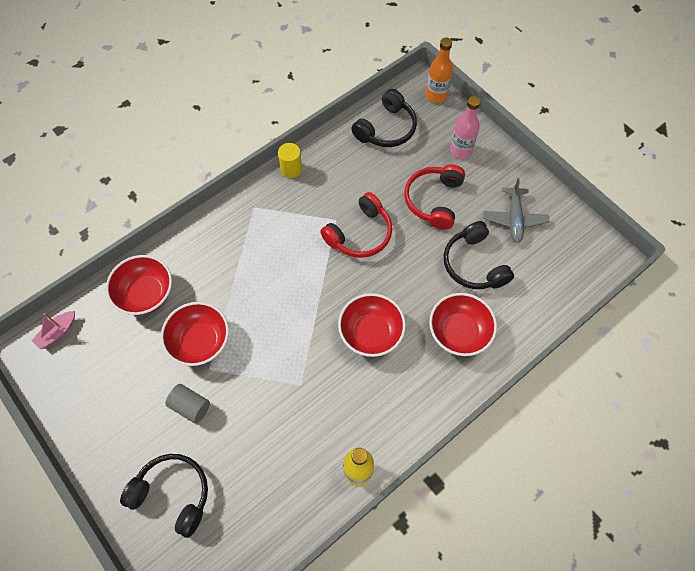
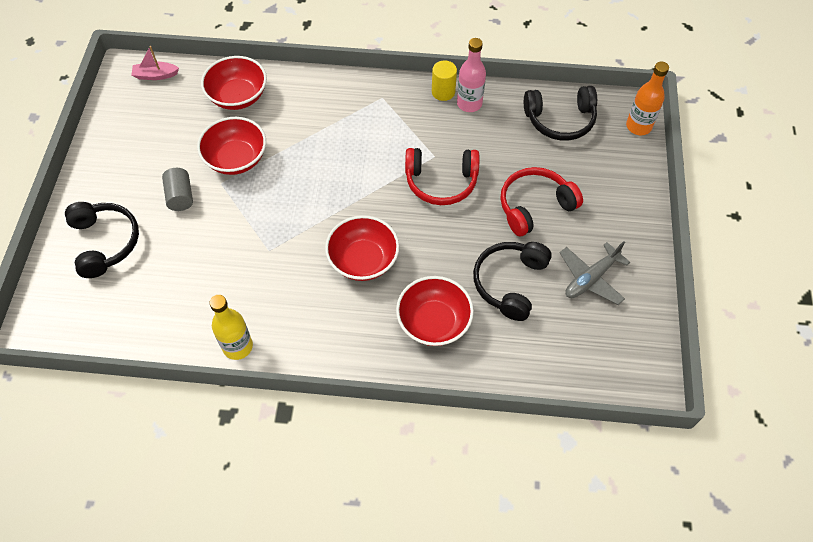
camera: 45 degrees right, 5 degrees down
(460, 150) = (607, 186): pink bottle -> pink bottle (469, 104)

